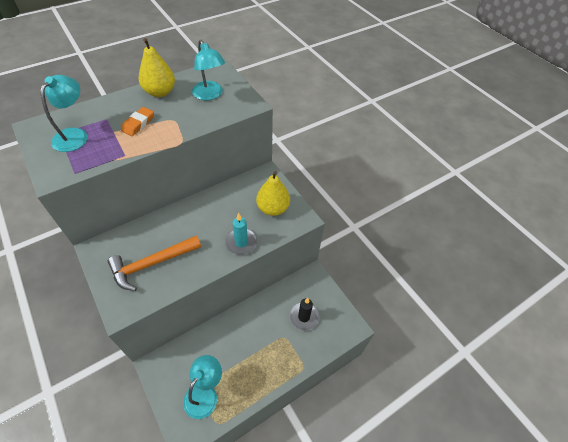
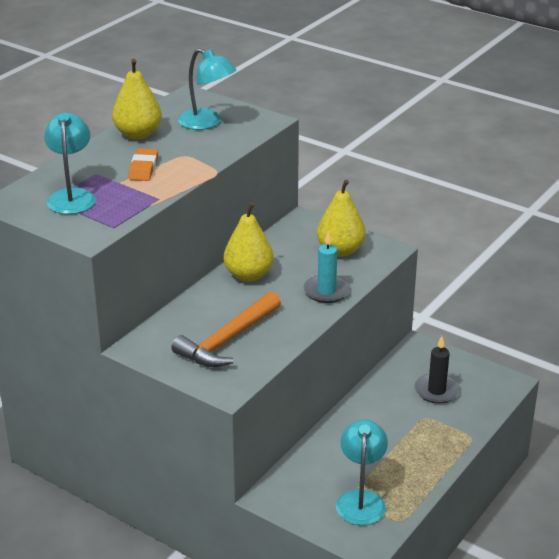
camera: 20 degrees left, 20 degrees down
(203, 210) = (248, 275): none -> yellow pear

